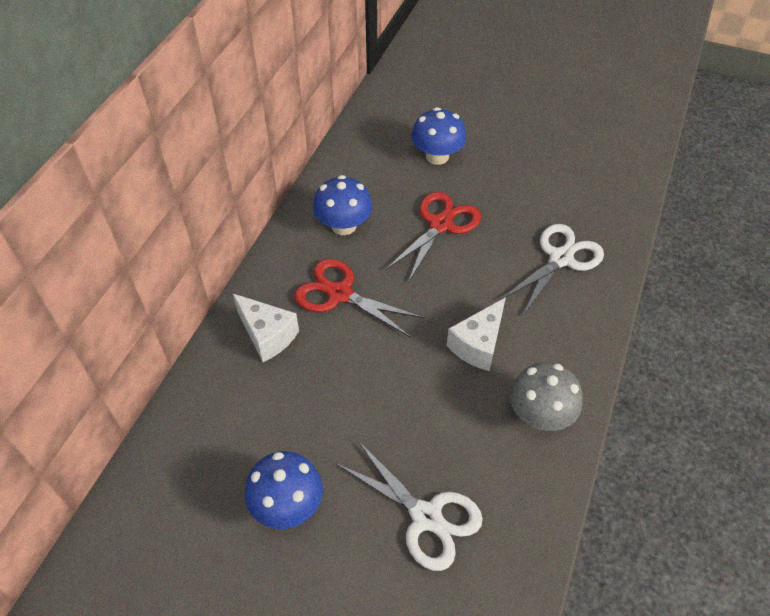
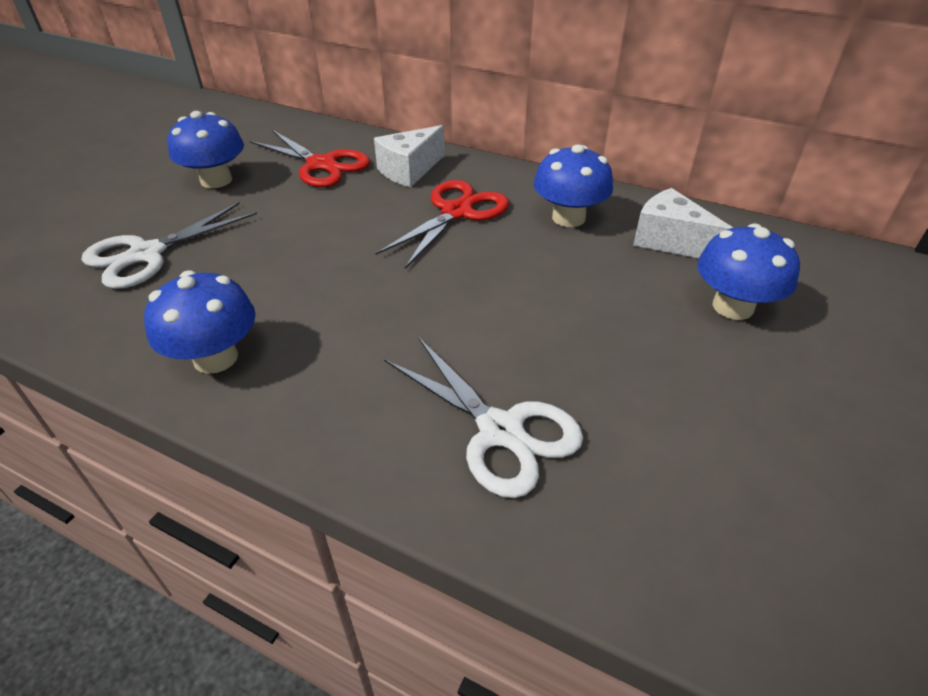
camera: 95 degrees right, 10 degrees down
(440, 224) = (576, 298): red scissors -> red scissors (321, 165)
(478, 344) = (350, 313): white cheese -> white cheese (670, 241)
(540, 414) = (215, 358): grey mushroom -> blue mushroom

